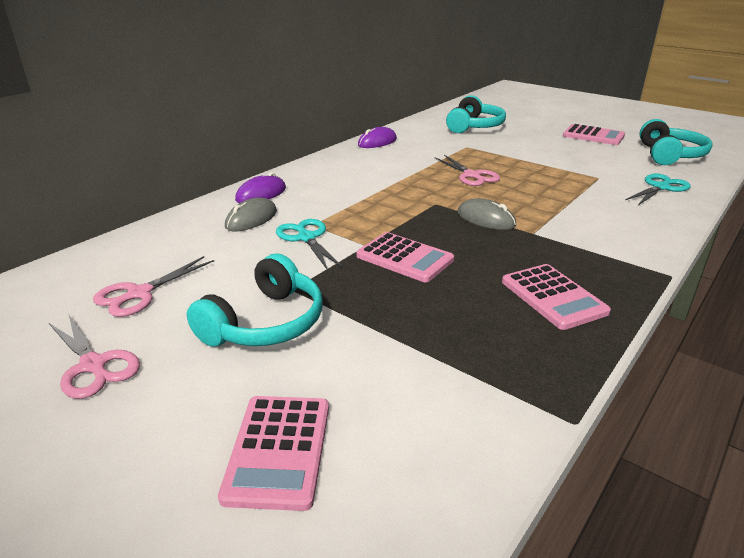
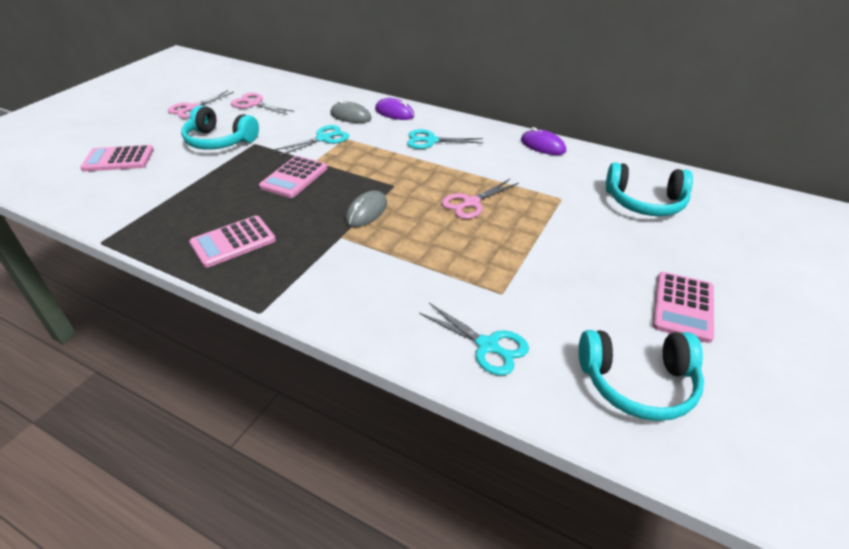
camera: 80 degrees right, 10 degrees up
(344, 181) = (430, 141): none -> turquoise scissors

